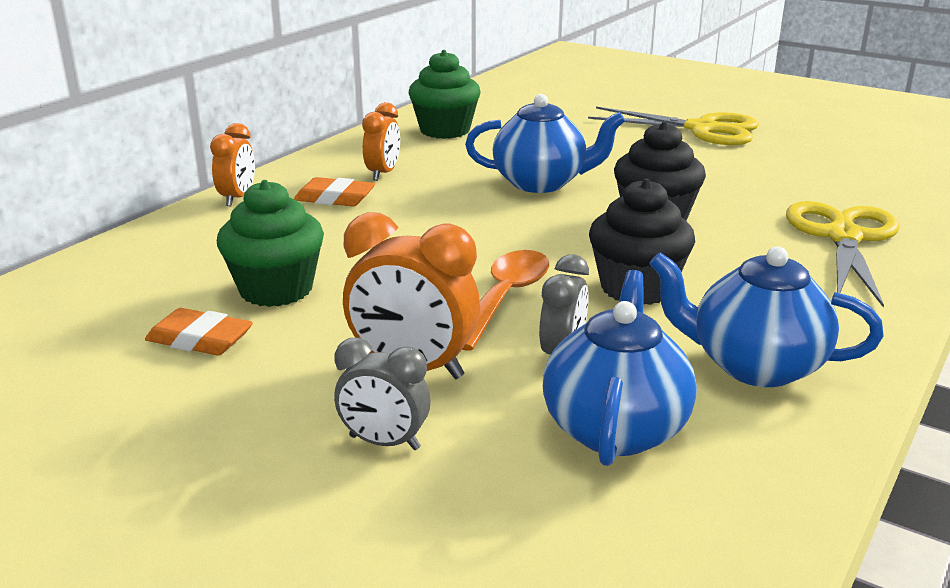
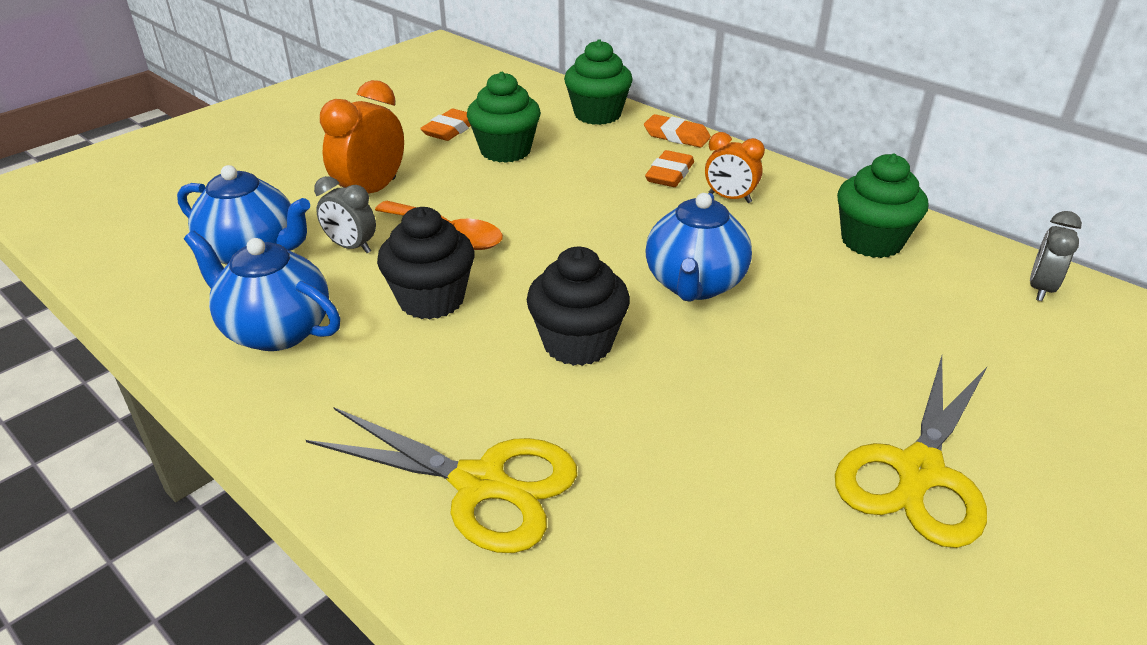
camera: 100 degrees right, 10 degrees up
(165, 242) = (597, 114): none -> green cupcake
(238, 198) = (676, 136): orange clock -> orange eraser
(384, 442) = (302, 179): grey clock -> grey clock (1040, 289)
(754, 366) = (276, 330): blue teapot -> blue teapot turned 90 degrees counterclockwise

